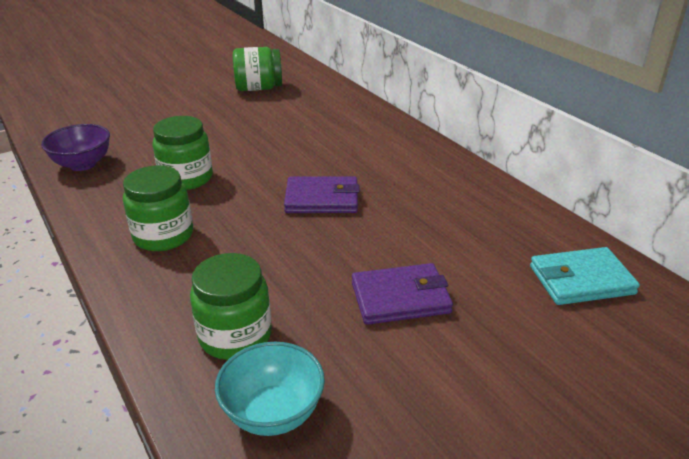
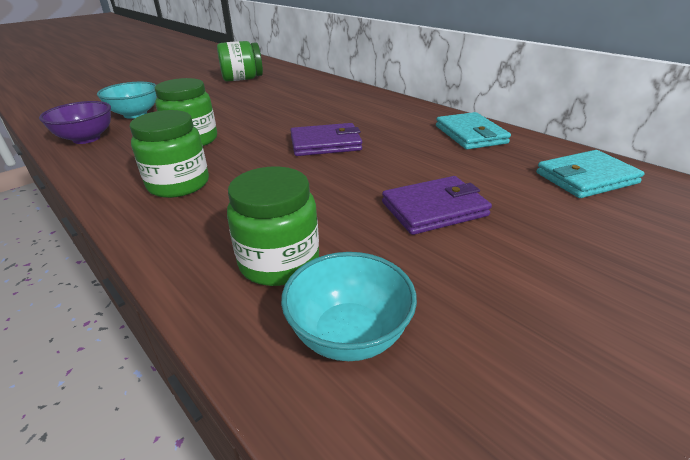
camera: 10 degrees left, 0 degrees up
(134, 134) = (135, 114): none -> turquoise bowl
(486, 204) = (470, 134): none -> turquoise wallet

